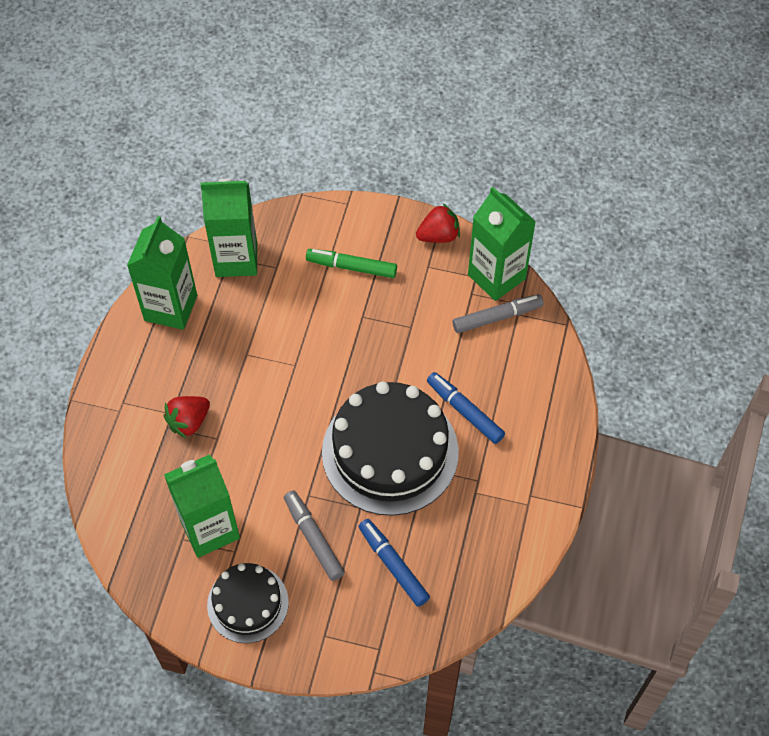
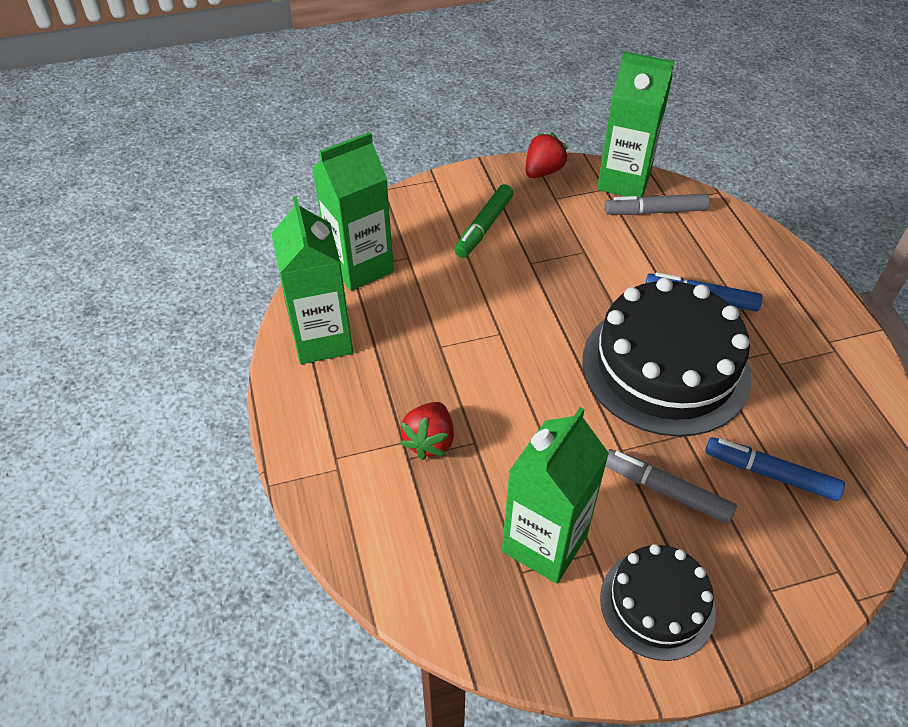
camera: 30 degrees left, 10 degrees down
(351, 267) = (484, 227): green marker -> green marker turned 45 degrees counterclockwise
(497, 317) = (655, 211): grey marker -> grey marker turned 135 degrees counterclockwise

